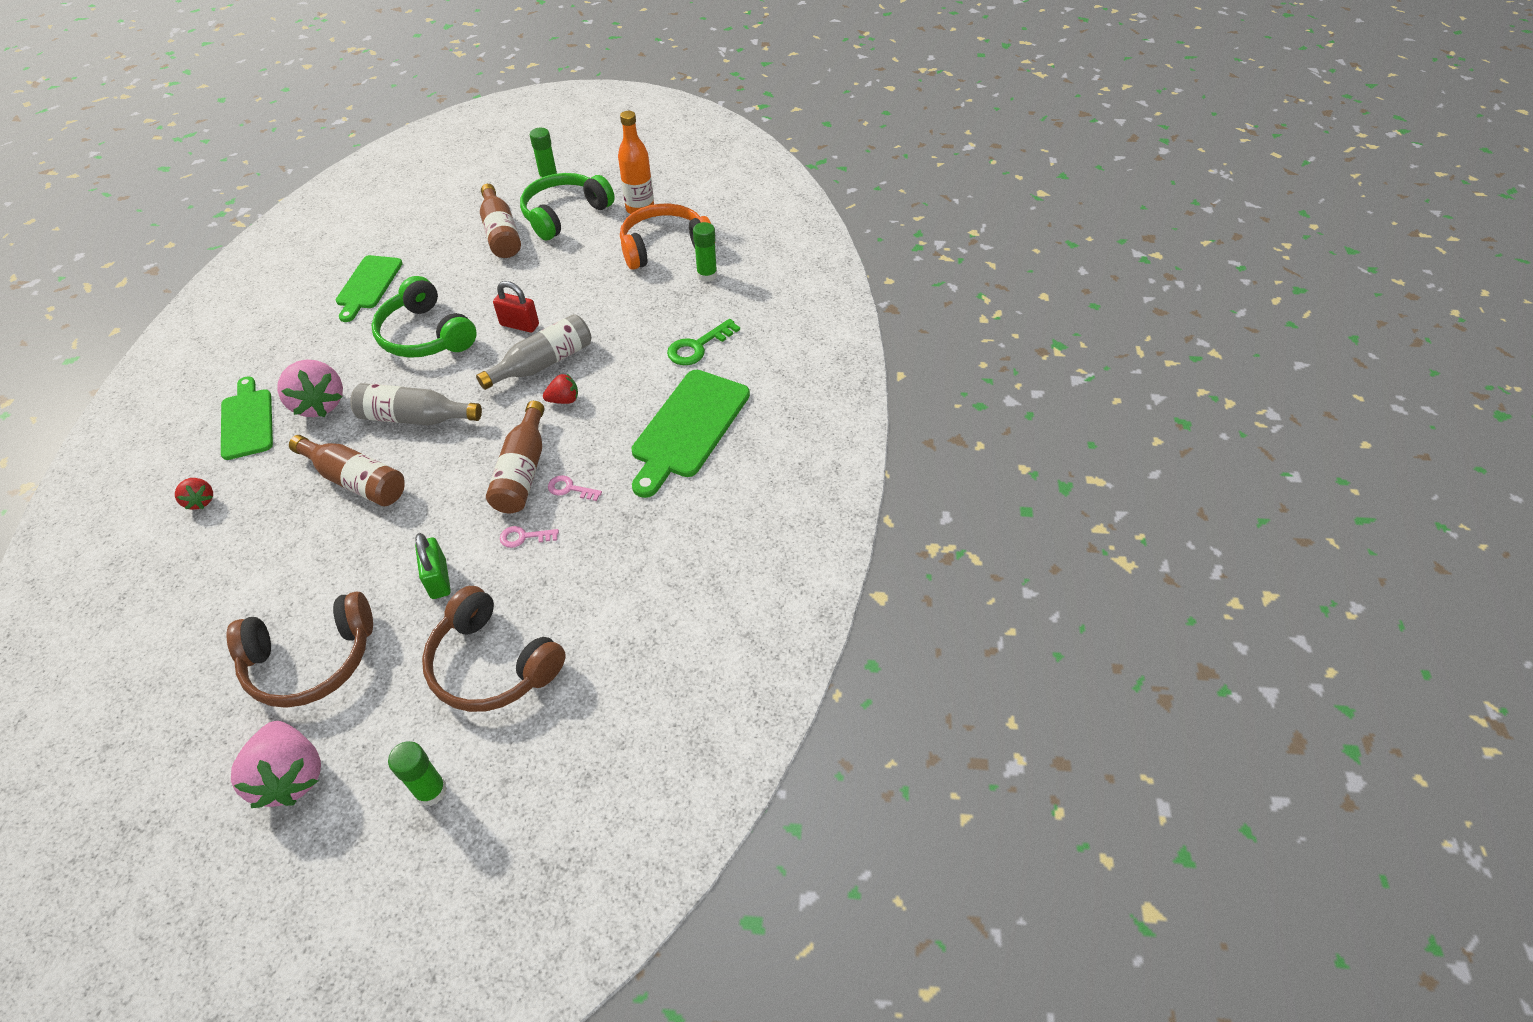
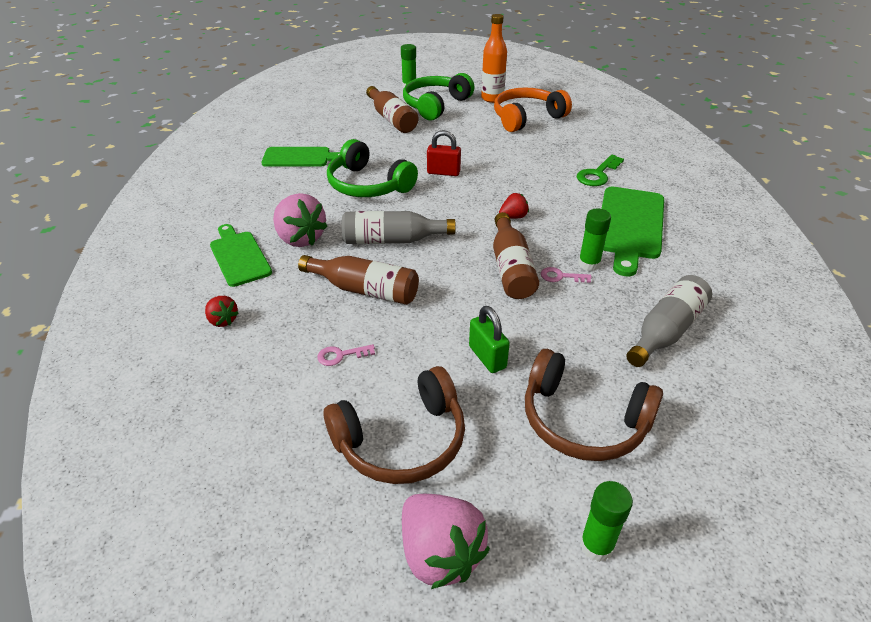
camera: 10 degrees left, 10 degrees down
(368, 285) = (300, 157): green cutting board -> green cutting board turned 90 degrees counterclockwise
(524, 537) = (544, 316): pink key -> pink key (341, 355)
(543, 363) = (479, 195): grey bottle -> grey bottle (666, 331)
(707, 275) = (572, 132): green glue stick -> green glue stick (589, 264)

